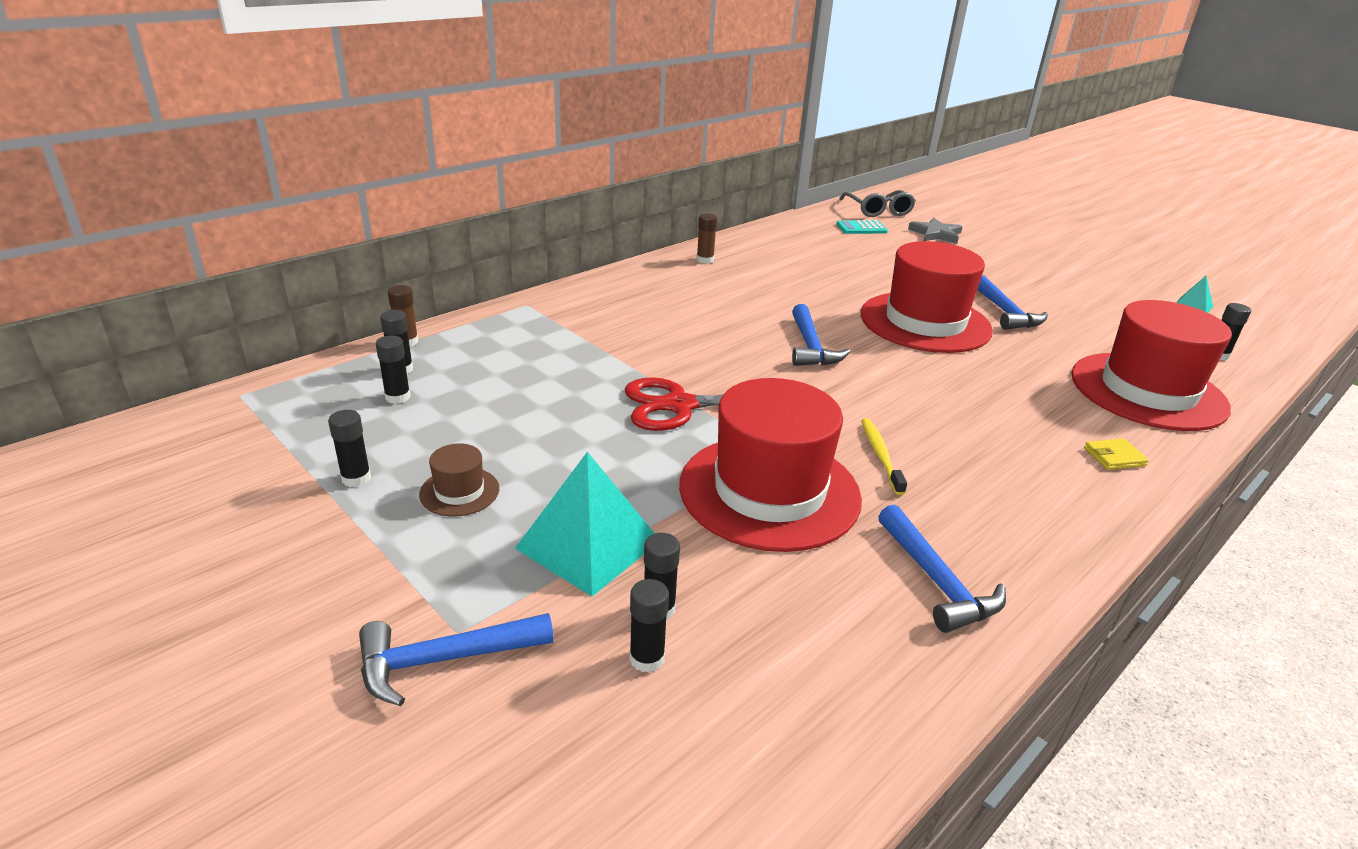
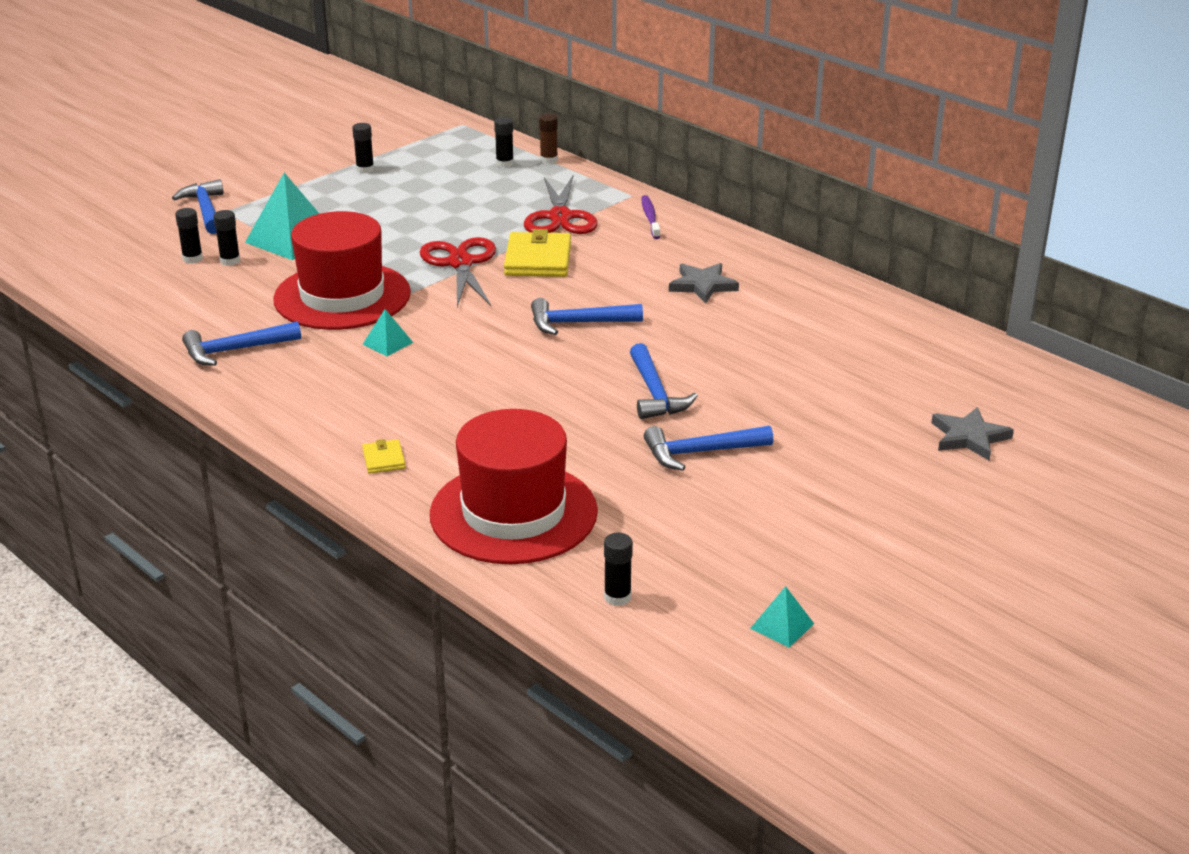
camera: 90 degrees right, 0 degrees up
(397, 397) = (464, 167): black glue stick -> none
(459, 491) = (349, 198): brown hat -> none
(570, 343) = (560, 217): none -> red scissors
(585, 300) = (650, 218): none -> purple toothbrush
(673, 360) = (538, 260): none -> yellow wallet
(705, 260) = (780, 272): brown glue stick -> none
(730, 289) = (702, 285): none -> grey star
(861, 228) = (955, 378): turquoise calculator -> none
(878, 210) = (1047, 398): grey glasses -> none
(880, 455) = (387, 343): yellow toothbrush -> turquoise pyramid
(925, 322) = (655, 393): red hat -> blue hammer

